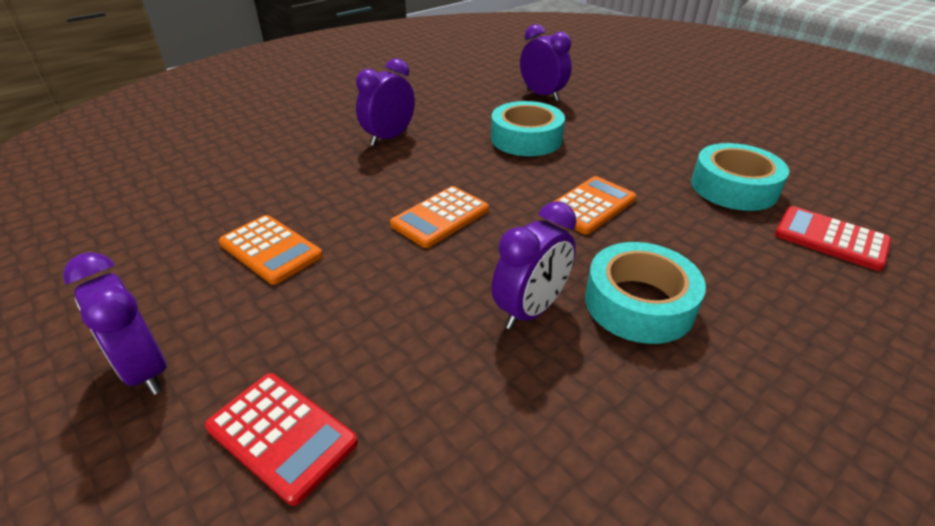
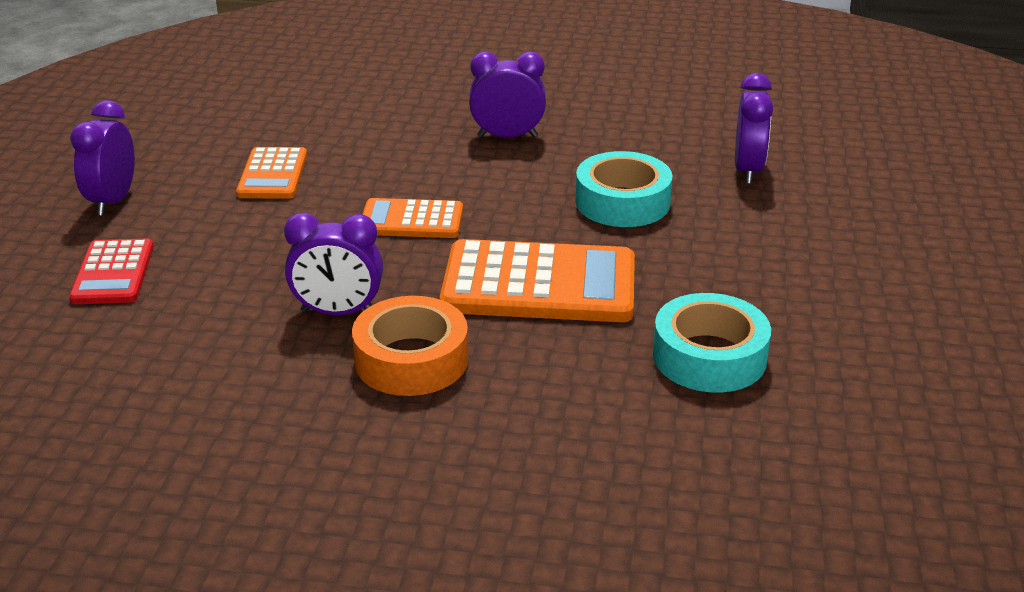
camera: 50 degrees right, 5 degrees down
(590, 206) = (539, 284): orange calculator -> orange calculator, size x1.77
(639, 303) = (411, 360): turquoise tape -> orange tape
(830, 239) = (681, 444): red calculator -> none

